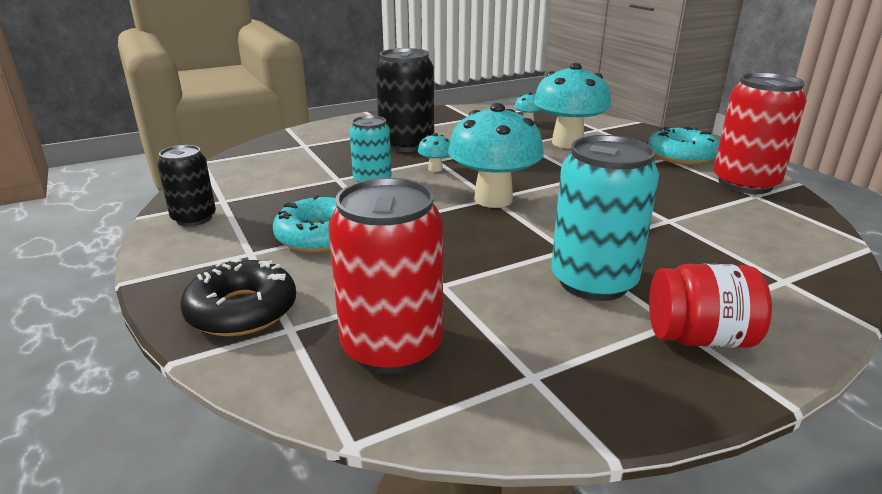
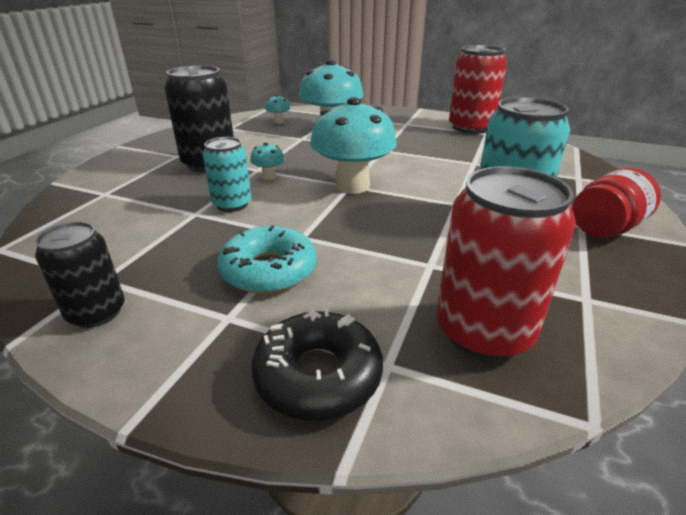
camera: 40 degrees left, 5 degrees up
(681, 156) = (412, 120): turquoise donut -> none

